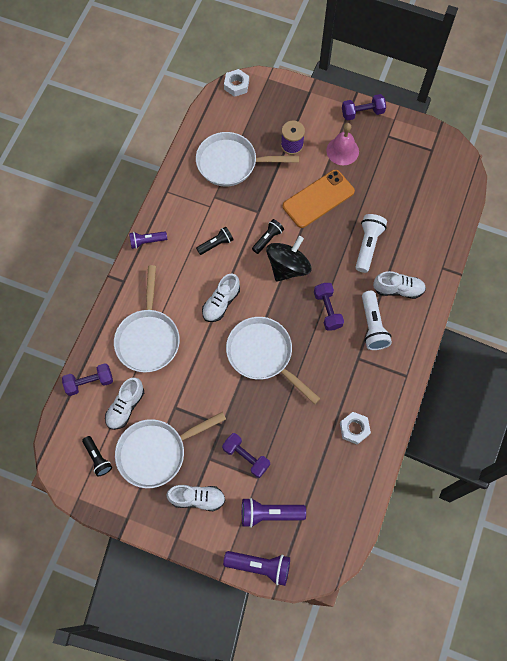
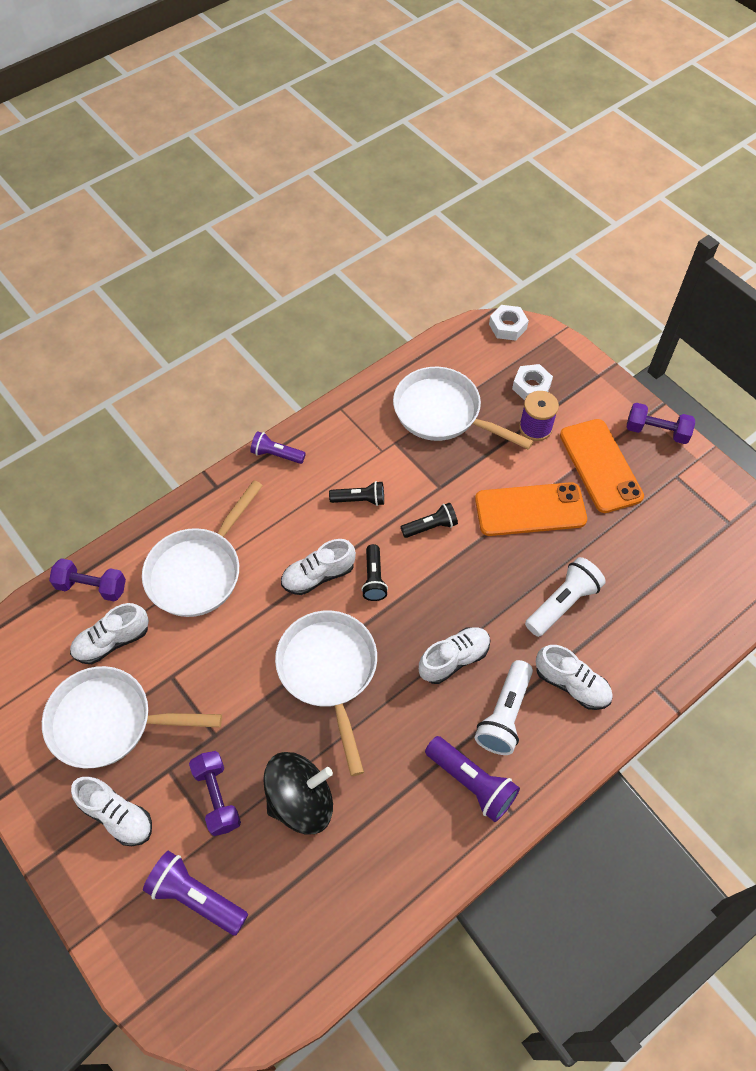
camera: 30 degrees right, 10 degrees down
(97, 458) = (34, 686): black flashlight -> black flashlight (374, 578)
(260, 566) = (133, 965): purple flashlight -> purple flashlight (471, 782)
(288, 267) = (435, 575): black spinning top -> black spinning top (301, 800)
(327, 310) = (454, 659): purple dumbbell -> white shoe
(342, 151) = (600, 465): pink bell -> orange phone
(354, 429) = (390, 846): white nut -> white nut (531, 386)

